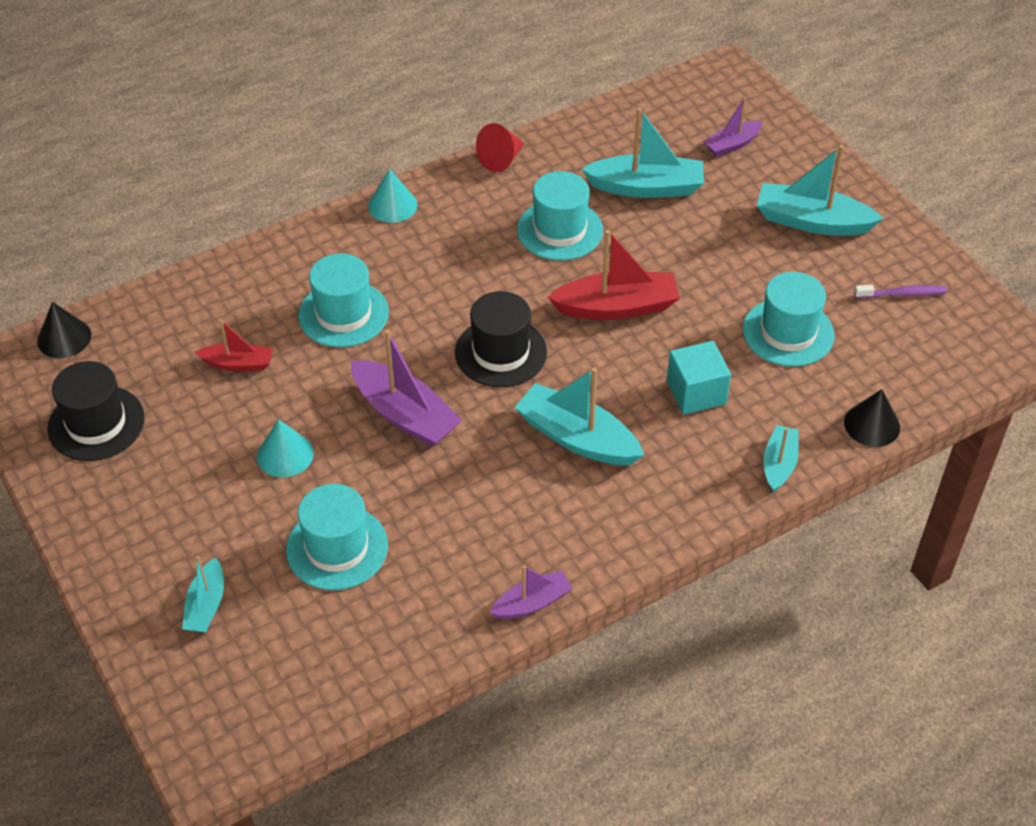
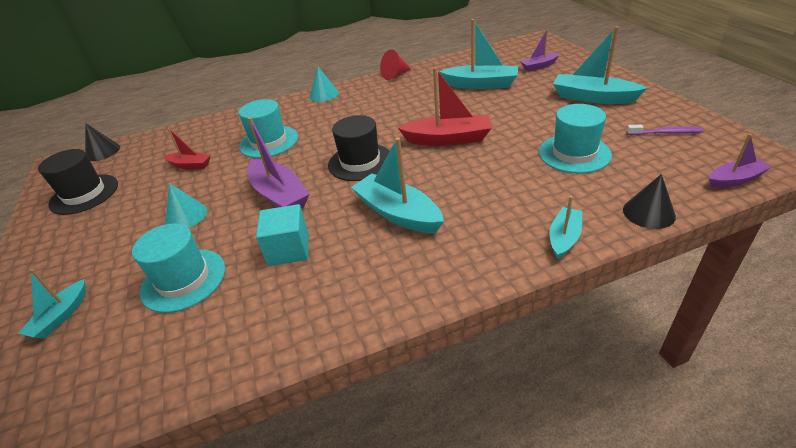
camera: 15 degrees right, 10 degrees down
(532, 603) = (318, 338): purple boat -> purple boat (735, 179)
(560, 230) = (420, 103): turquoise hat -> none
(696, 392) = (498, 187): turquoise cube -> turquoise cube (289, 249)

